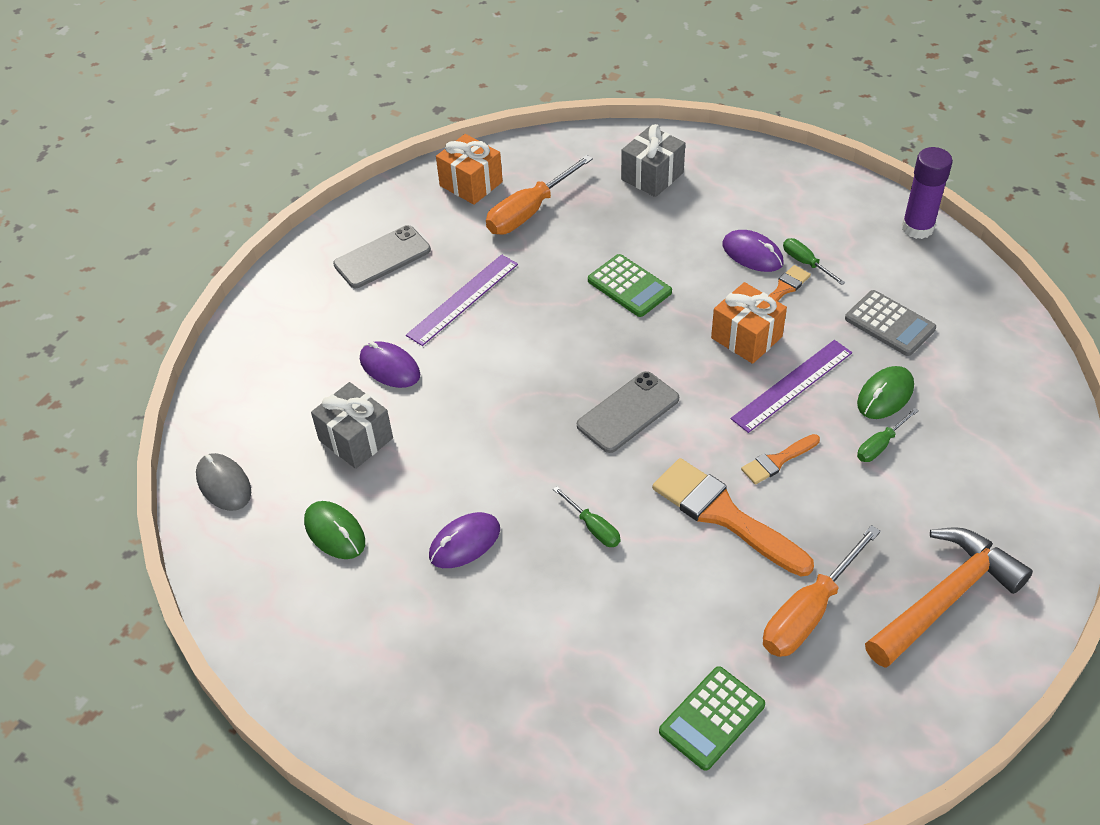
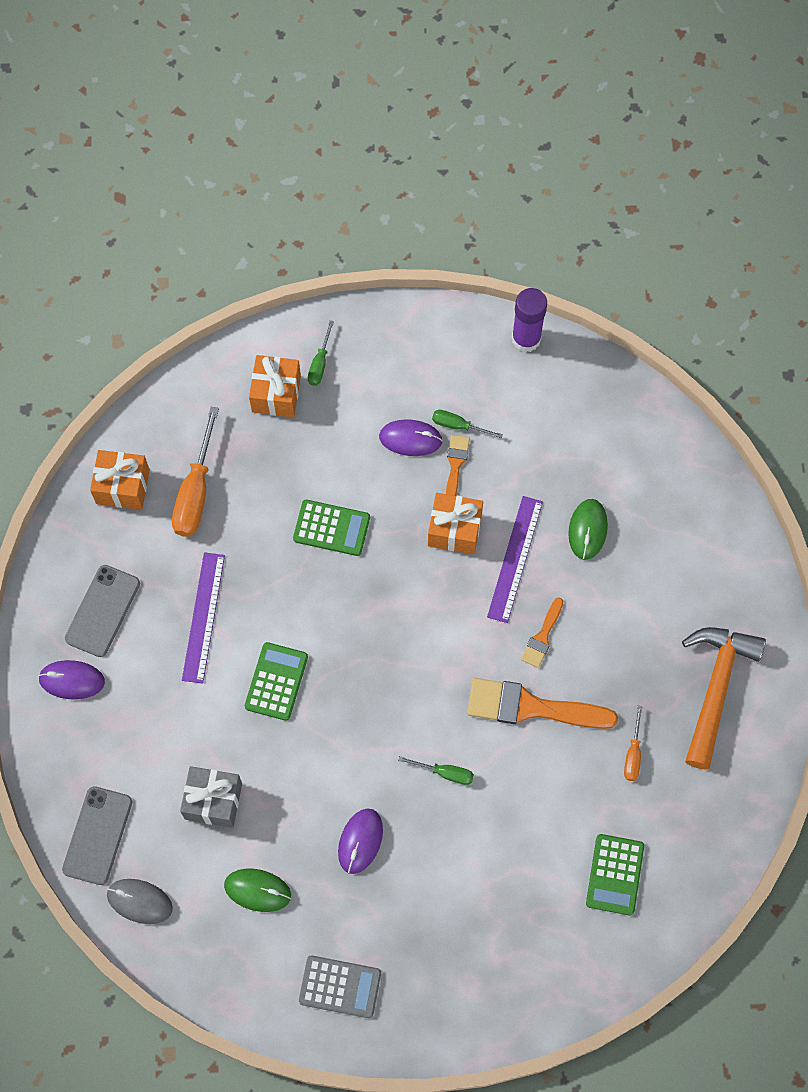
camera: 35 degrees left, 20 degrees up
(390, 367) = (191, 719): purple mouse -> purple mouse (72, 680)
(488, 375) = (276, 681): none -> green calculator
(628, 412) = (407, 655): grey phone -> grey phone (97, 835)
(652, 176) = (276, 394): grey gift -> orange gift
(809, 612) = (633, 754): orange screwdriver -> orange screwdriver, size x0.53
(880, 445) = (607, 579): green screwdriver -> green screwdriver (320, 363)
(889, 324) = (555, 455): grey calculator -> grey calculator (340, 987)

